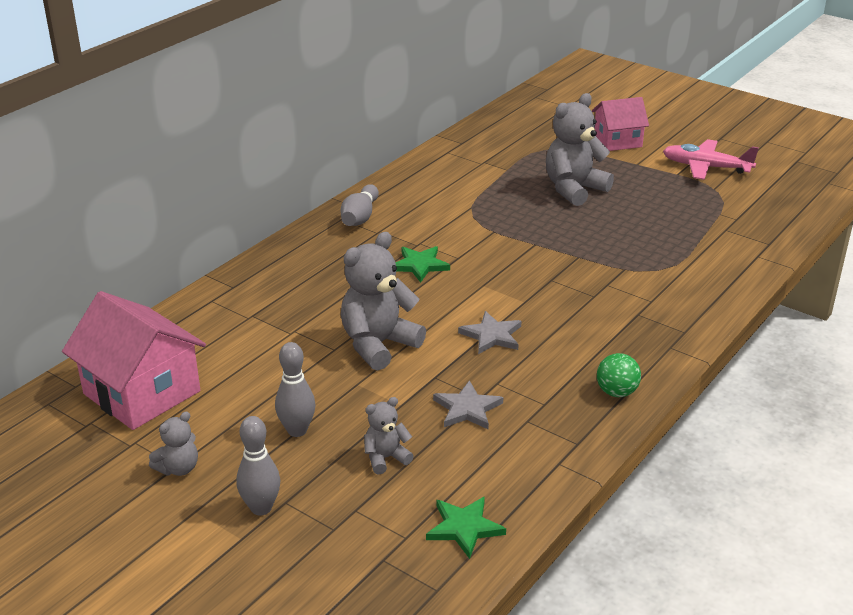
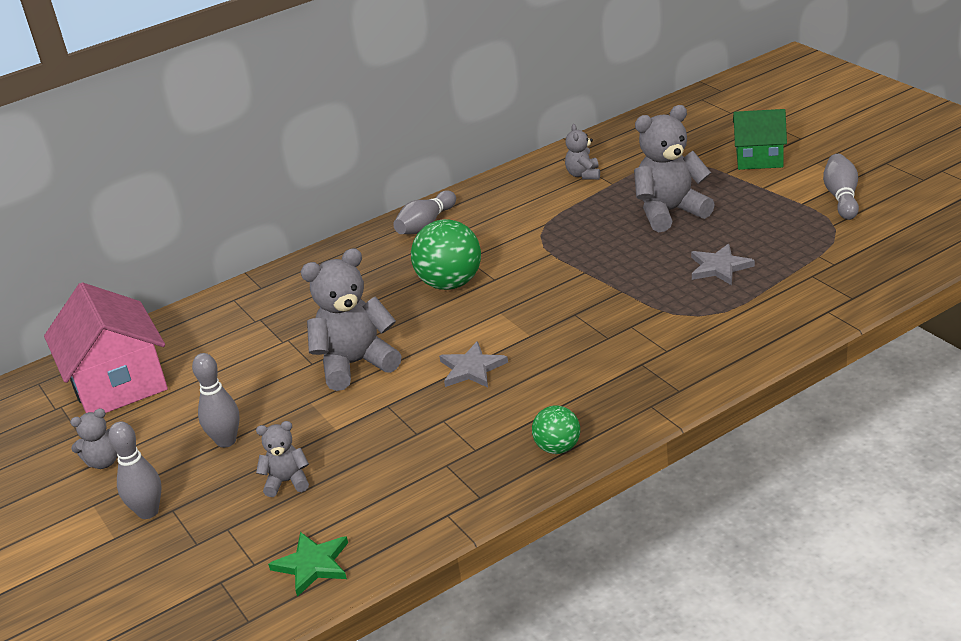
camera: 25 degrees right, 0 degrees up
(419, 265) = (450, 283): green star -> green ball
(467, 409) = (396, 443): grey star -> grey star (719, 267)
(476, 164) = (583, 175): none -> grey teddy bear
(617, 141) = (759, 158): pink house -> green house
(705, 167) = (841, 197): pink plane -> grey bowling pin

